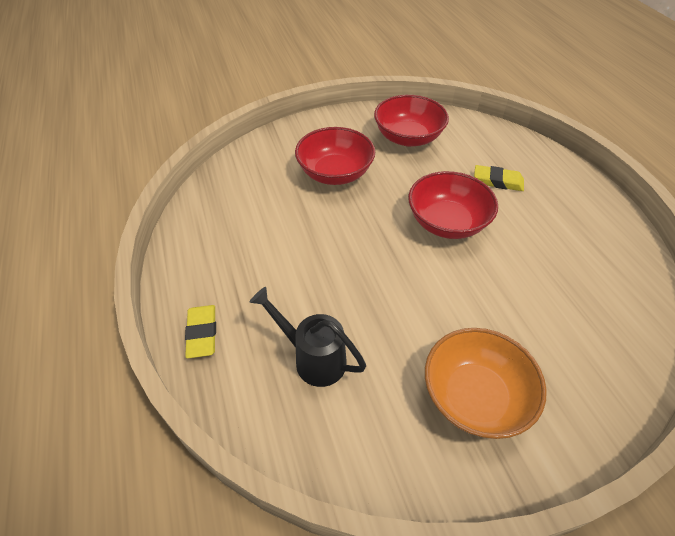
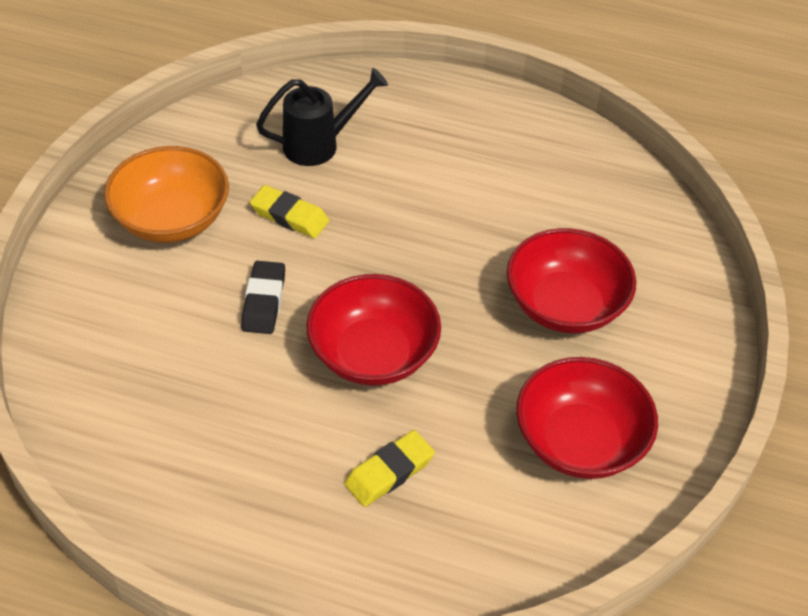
camera: 125 degrees right, 0 degrees up
(202, 333) = (418, 93): yellow eraser -> yellow eraser (289, 216)
(473, 290) = (264, 301): none -> black eraser

